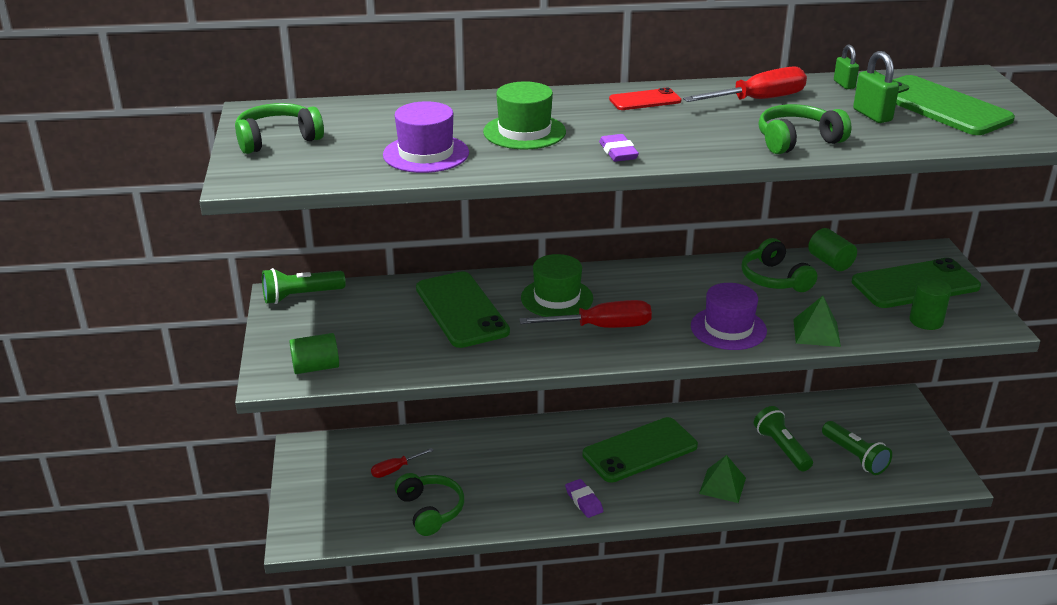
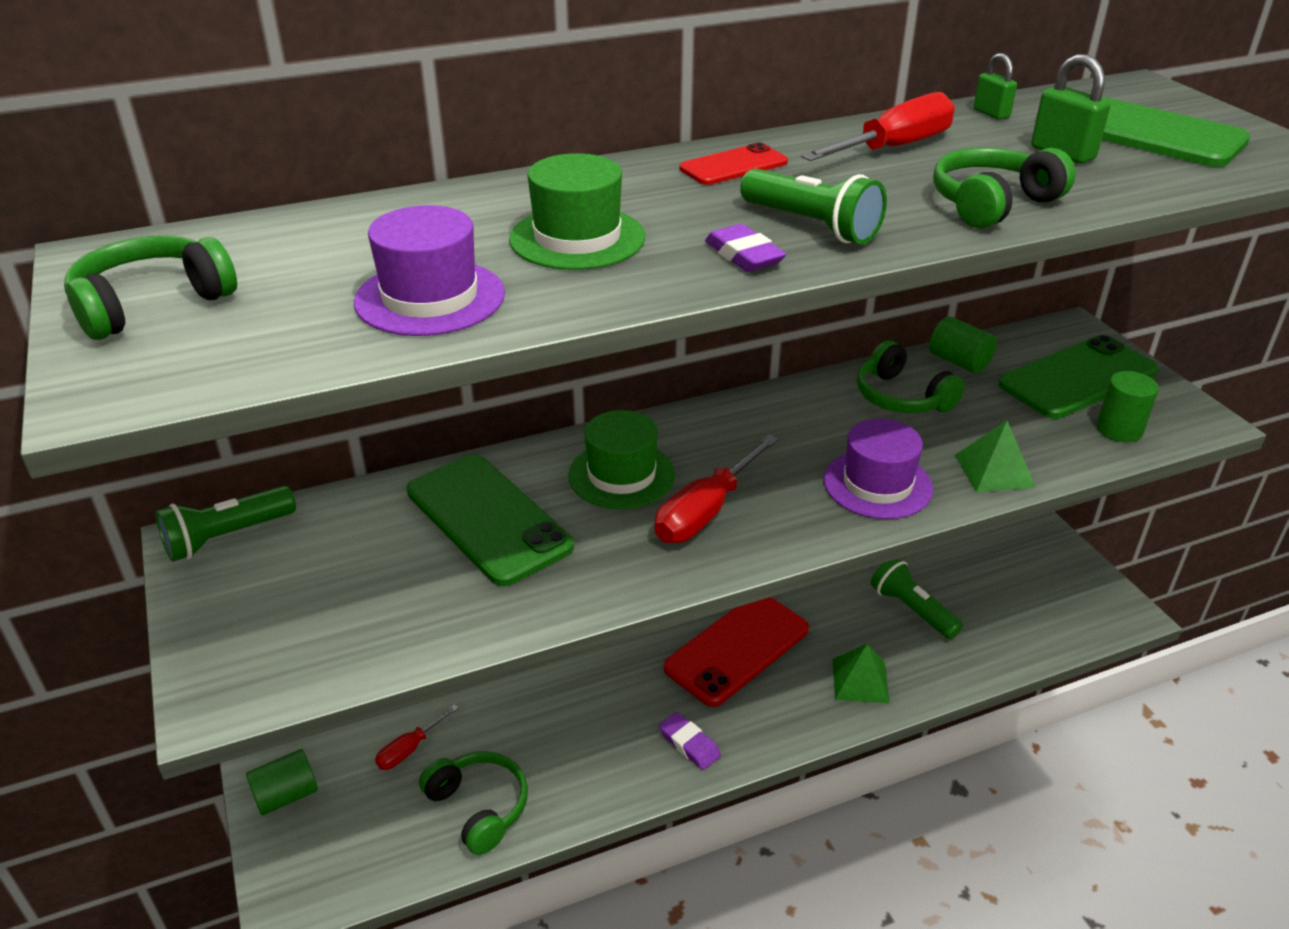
camera: 15 degrees left, 5 degrees up
(316, 367) = (284, 666): green cylinder -> green cylinder (286, 795)
(603, 327) = (705, 512): red screwdriver -> red screwdriver turned 150 degrees clockwise
(640, 450) = (737, 648): green phone -> red phone
(854, 456) = (1003, 604): green flashlight -> green flashlight (811, 226)

